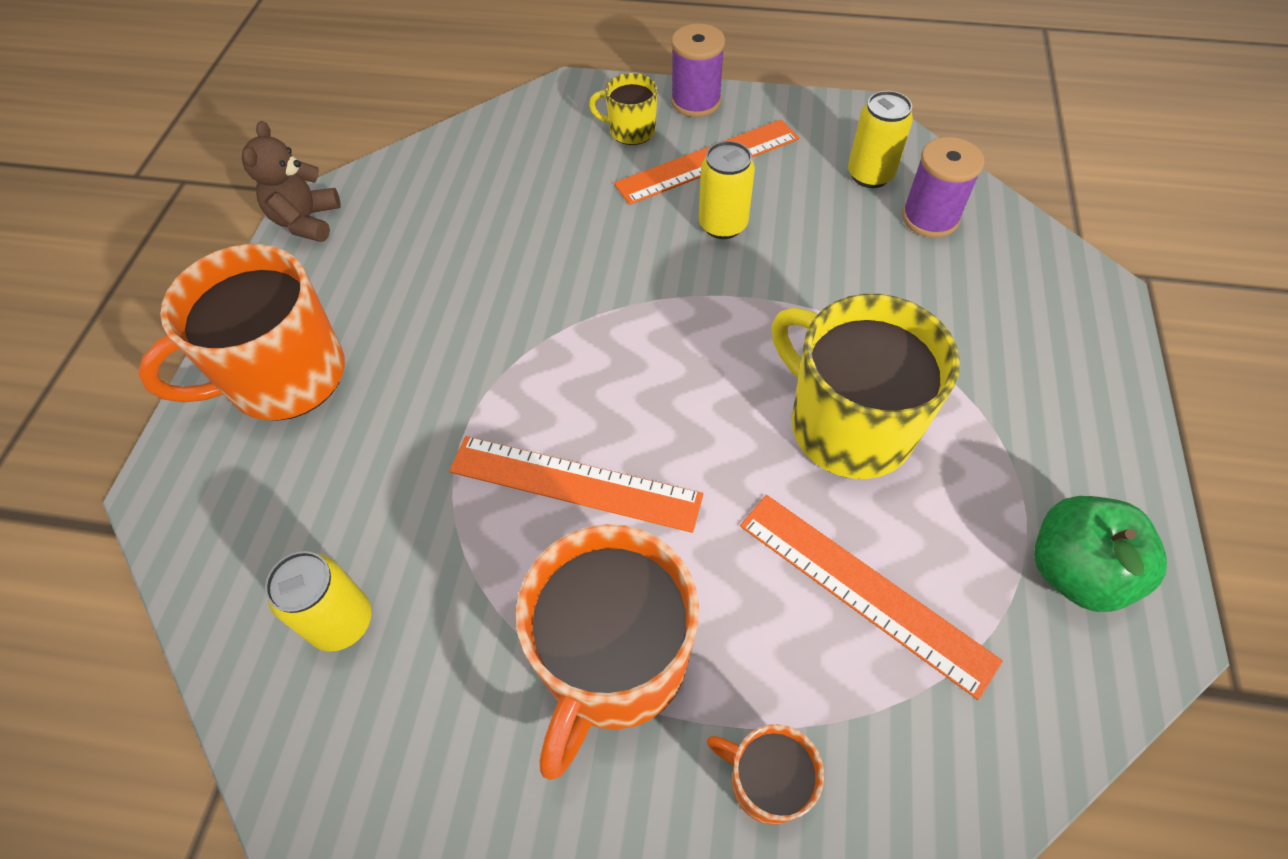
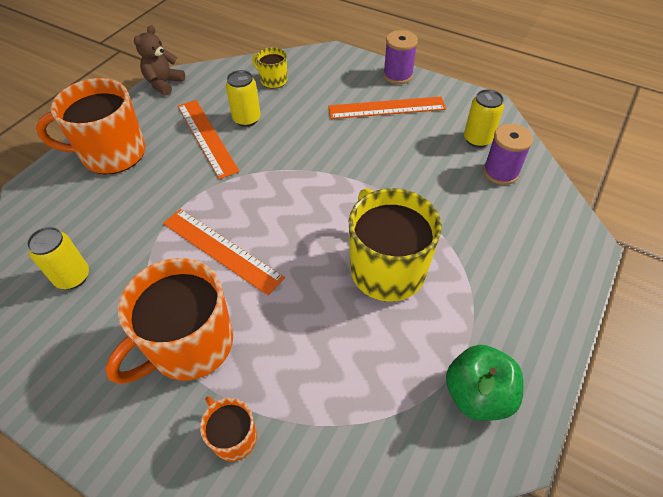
camera: 20 degrees right, 5 degrees down
(631, 130) = (353, 81): yellow mug -> yellow mug (273, 80)
(723, 225) = (376, 143): yellow can -> yellow can (247, 119)
(864, 590) = (345, 359): orange ruler -> orange ruler (207, 137)

